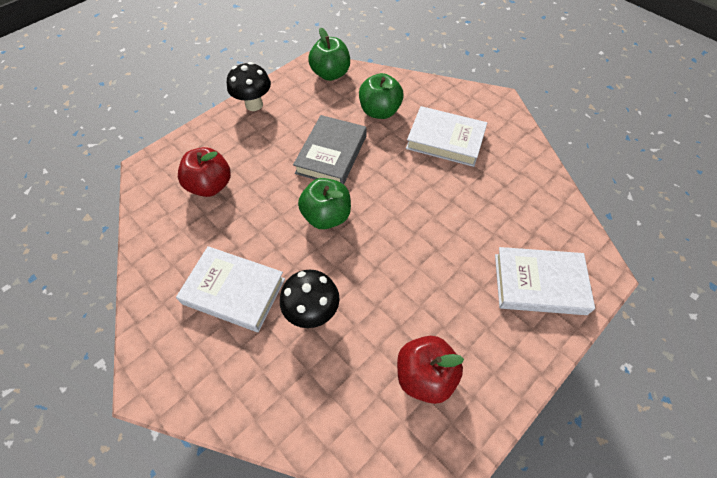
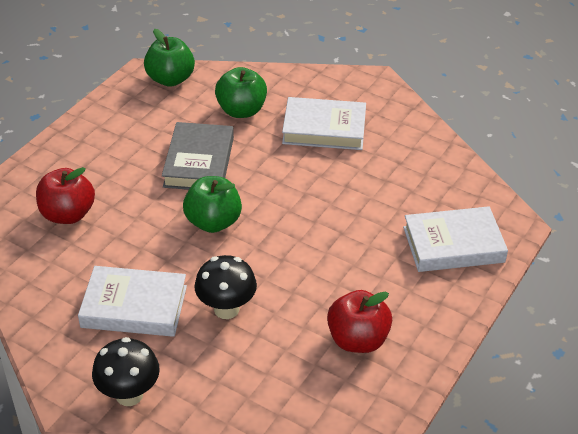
camera: 15 degrees left, 15 degrees down
(254, 105) = (88, 125): black mushroom -> black mushroom (129, 394)

